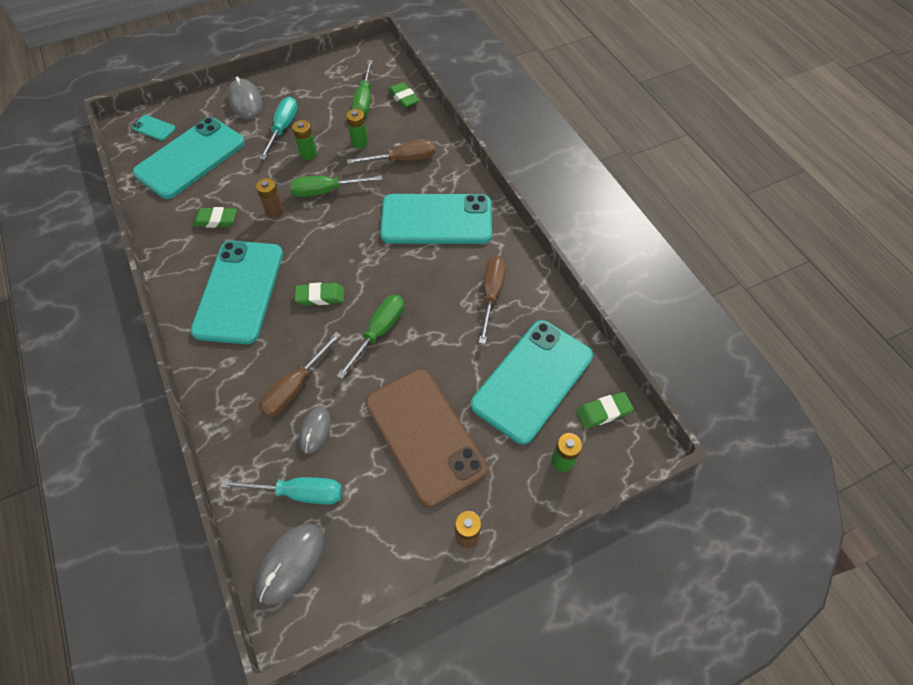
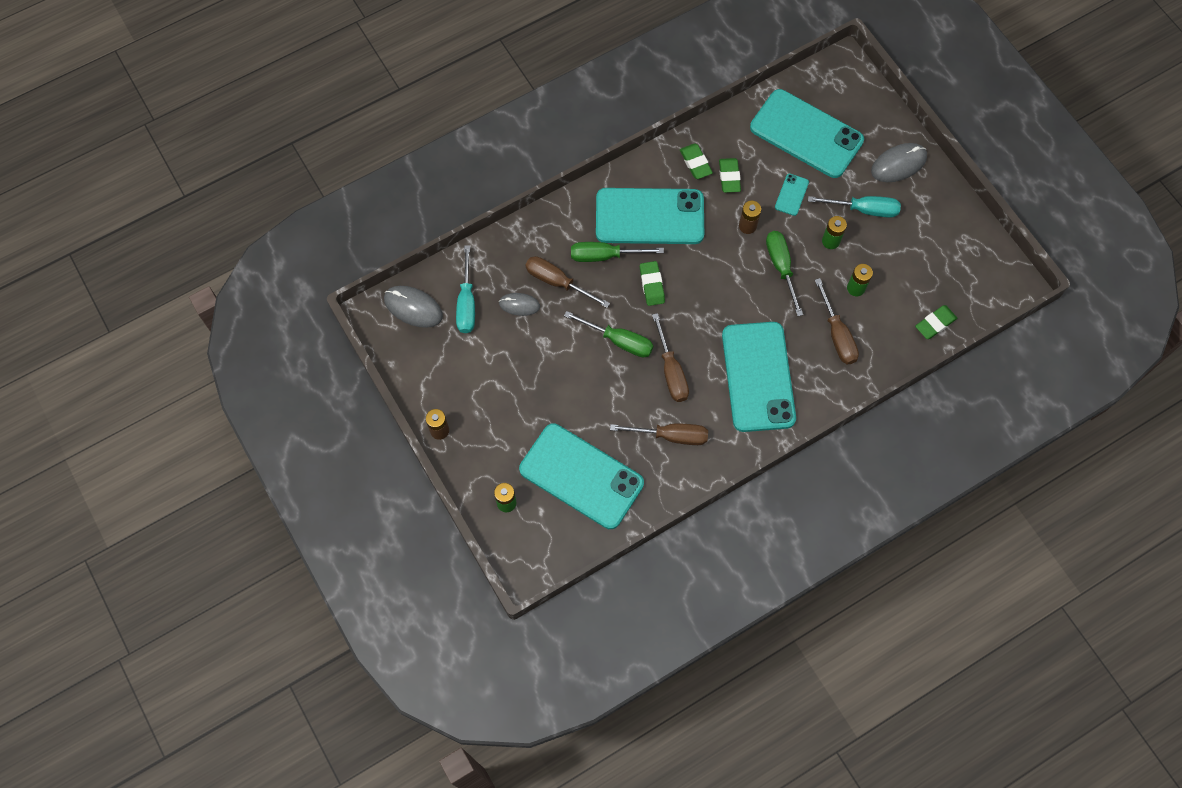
camera: 85 degrees right, 10 degrees up
(154, 128) = (842, 89): turquoise phone -> turquoise phone (791, 195)
(364, 101) = (922, 283): green screwdriver -> green screwdriver (604, 256)
(421, 288) = (671, 371): none -> brown screwdriver
(425, 435) = (521, 390): brown phone -> none
(603, 412) = (555, 538): green eraser -> green eraser (695, 163)

